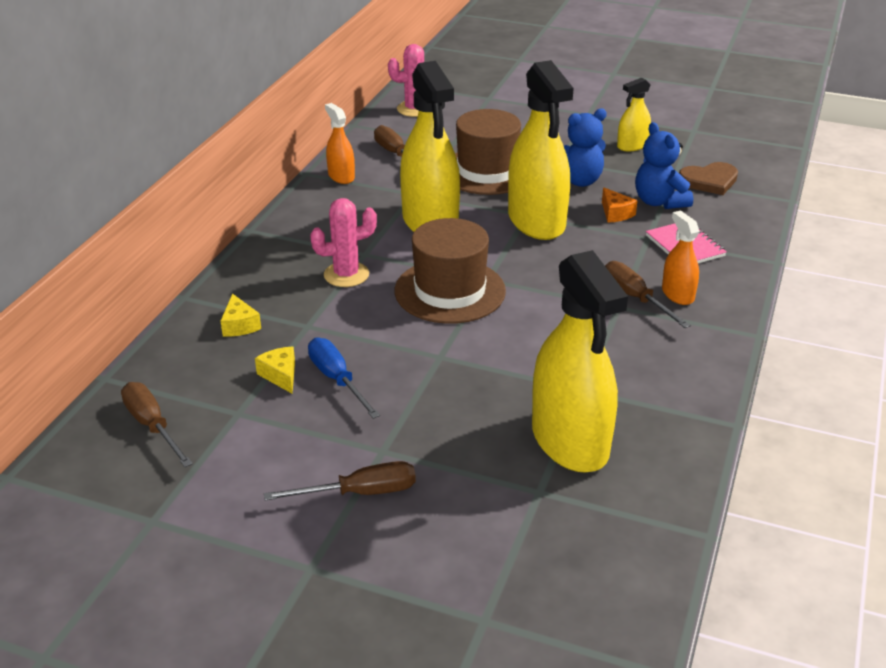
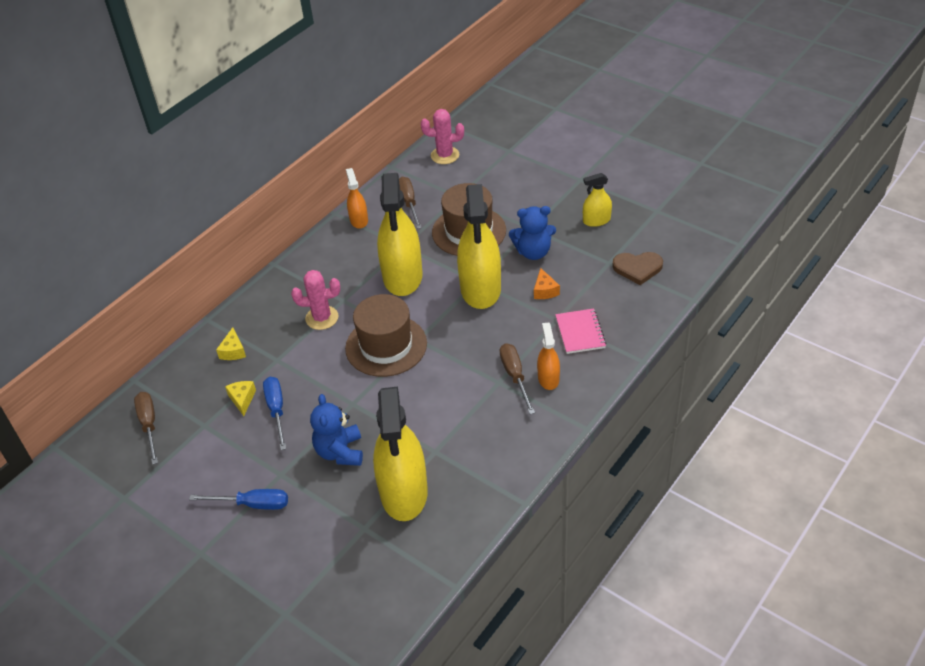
camera: 20 degrees right, 10 degrees up
(360, 493) = (252, 504): brown screwdriver -> blue screwdriver
(659, 202) = (585, 284): blue teddy bear -> blue teddy bear (340, 452)

